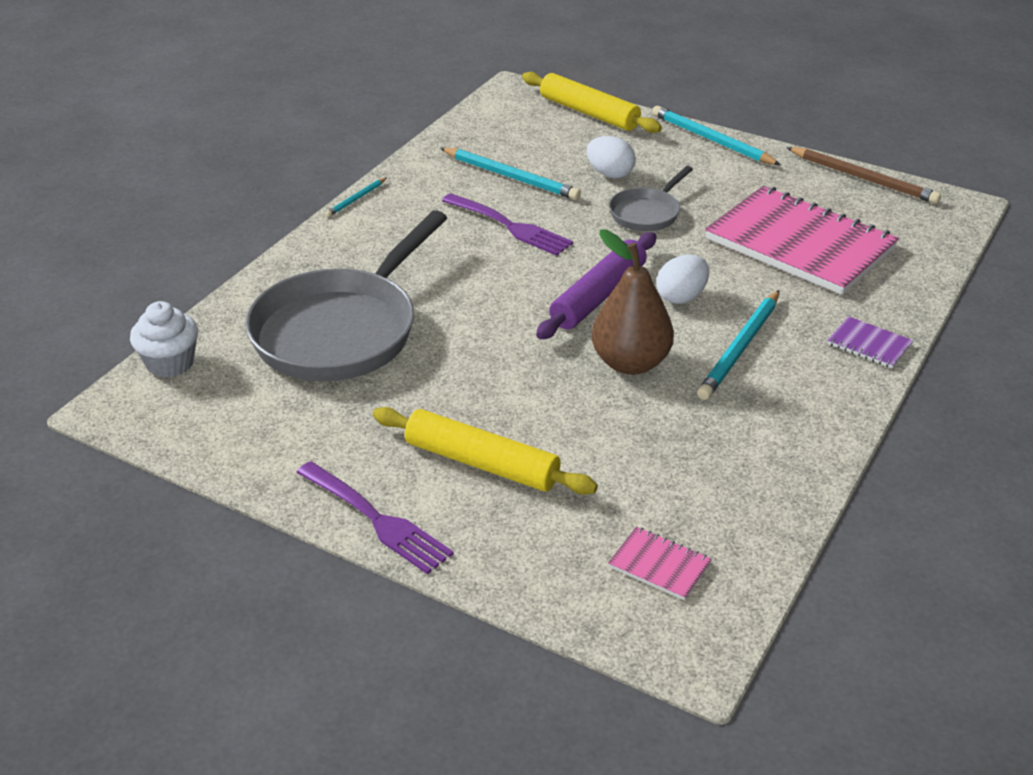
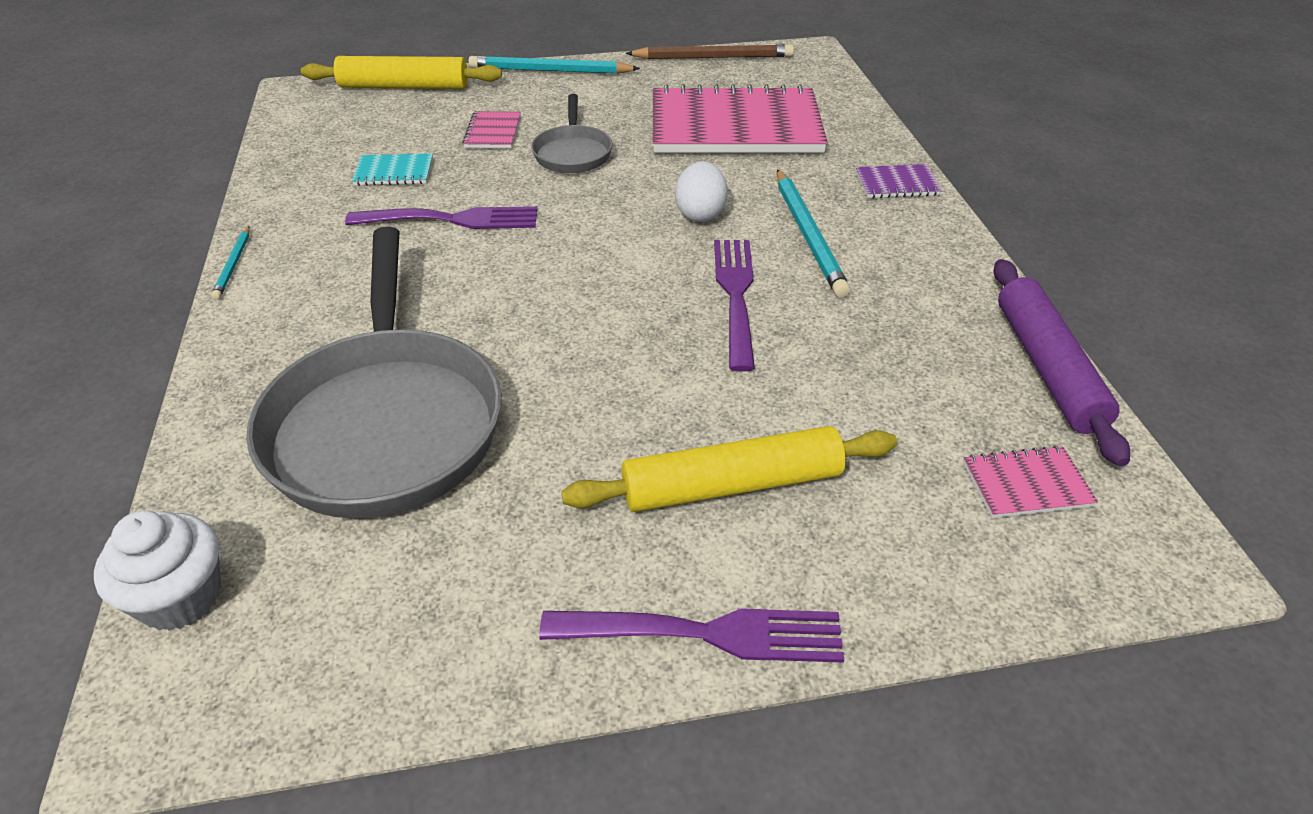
camera: 40 degrees left, 5 degrees up
(511, 177) = (394, 172): turquoise pencil -> turquoise notebook
(598, 296) = (625, 247): purple rolling pin -> purple rolling pin (1046, 367)
(610, 174) = (493, 132): white egg -> pink notebook
(630, 363) = (736, 296): brown pear -> purple fork

